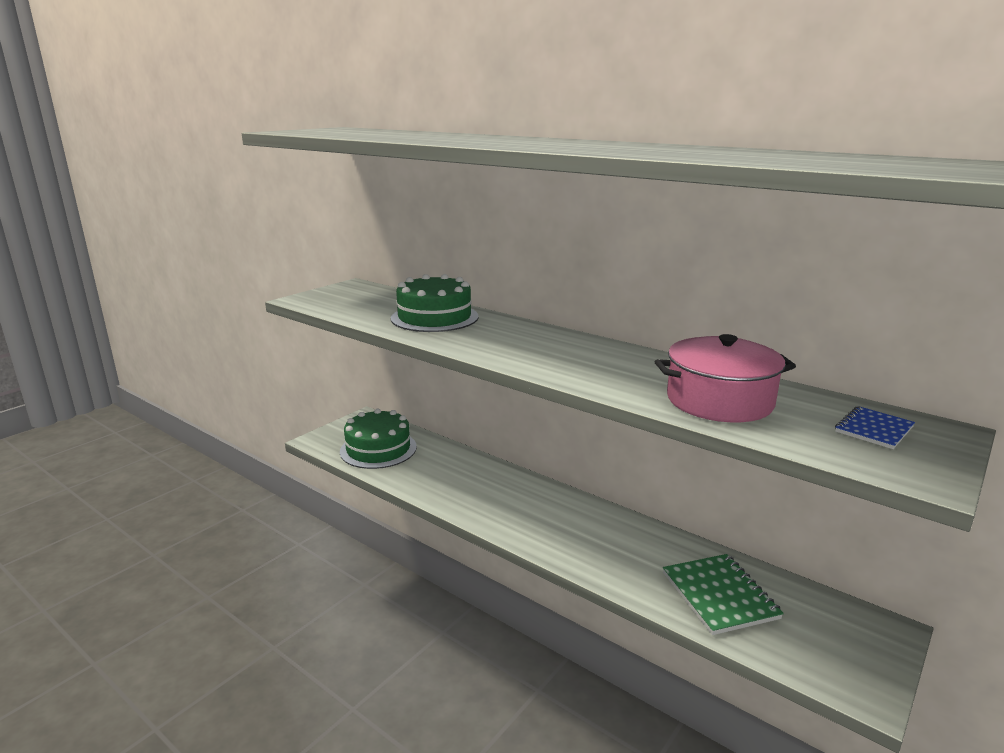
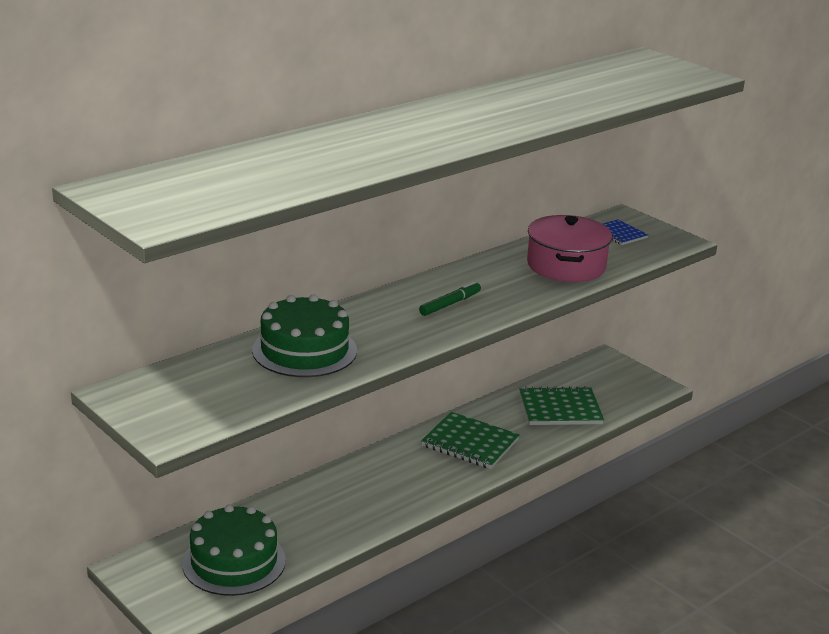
camera: 80 degrees left, 5 degrees up
(559, 354) = (450, 304): none -> green marker
(600, 536) = (470, 443): none -> green notebook

